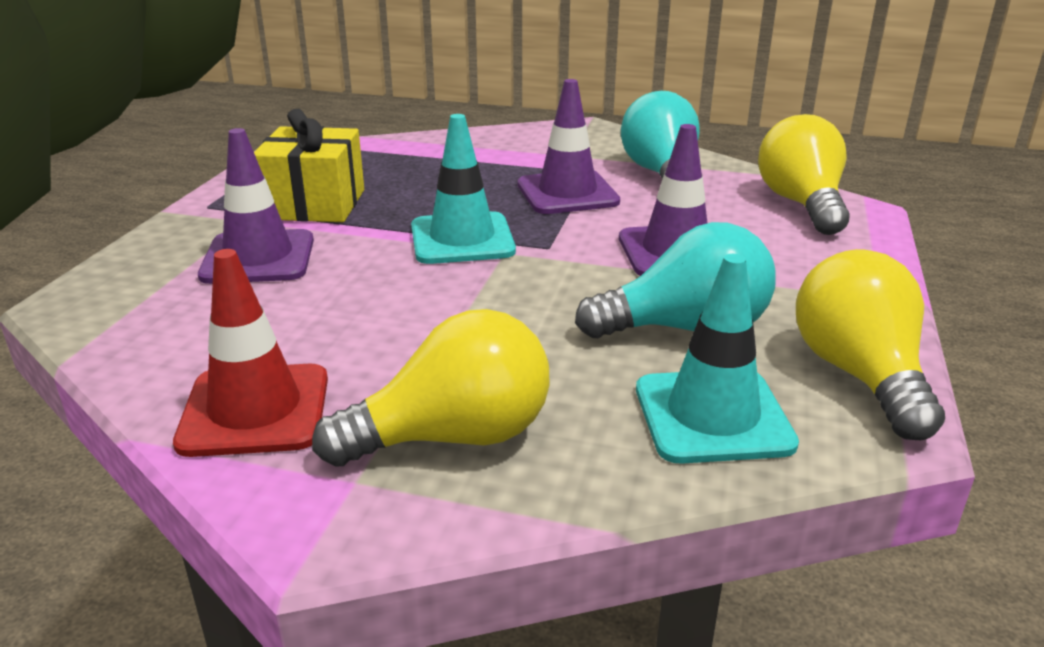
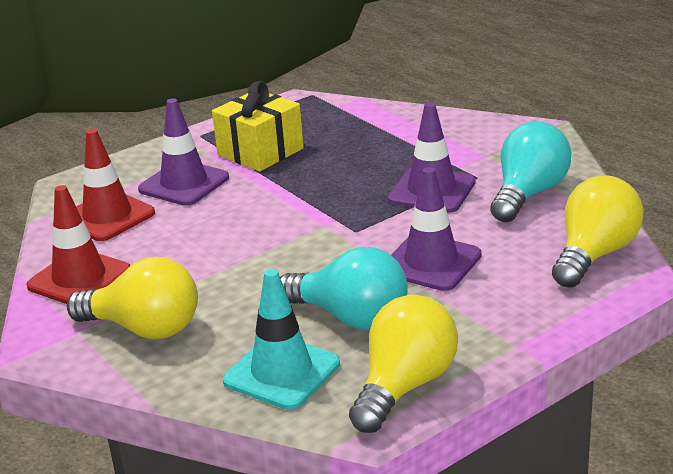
camera: 40 degrees right, 0 degrees up
(193, 322) = (107, 216): none -> red traffic cone
(462, 239) = (311, 207): turquoise traffic cone -> none

